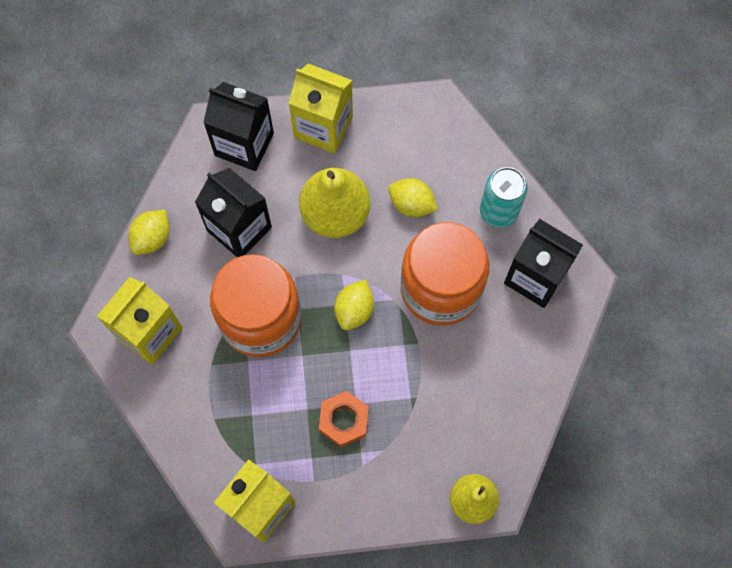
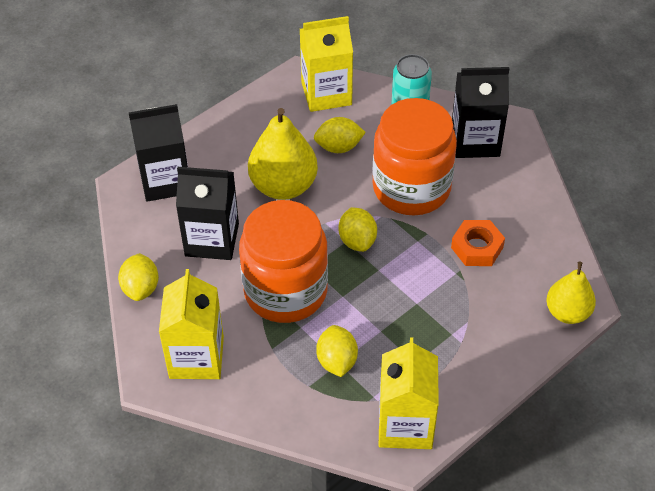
camera: 35 degrees left, 20 degrees down
(251, 412) = (337, 361): none -> yellow lemon
(323, 127) = (222, 135): yellow carton -> yellow carton (326, 93)
(344, 420) = (417, 320): orange nut -> orange nut (477, 247)

